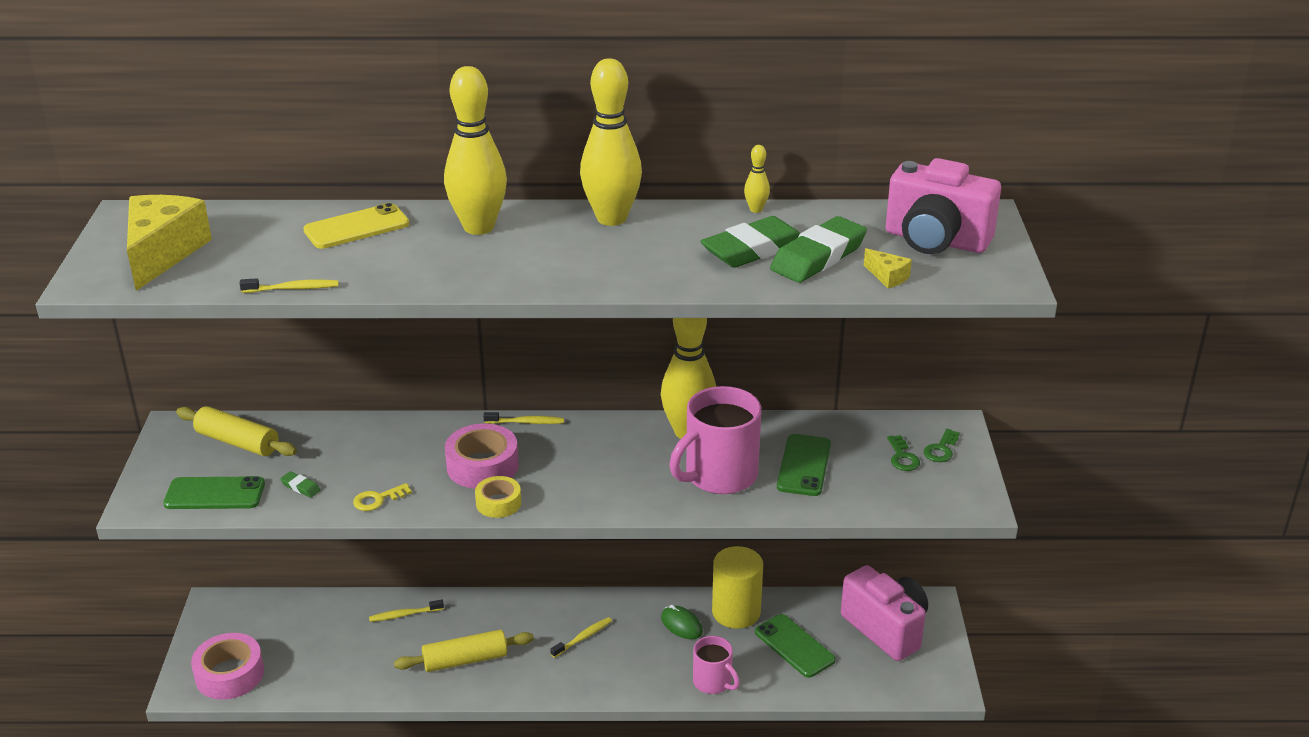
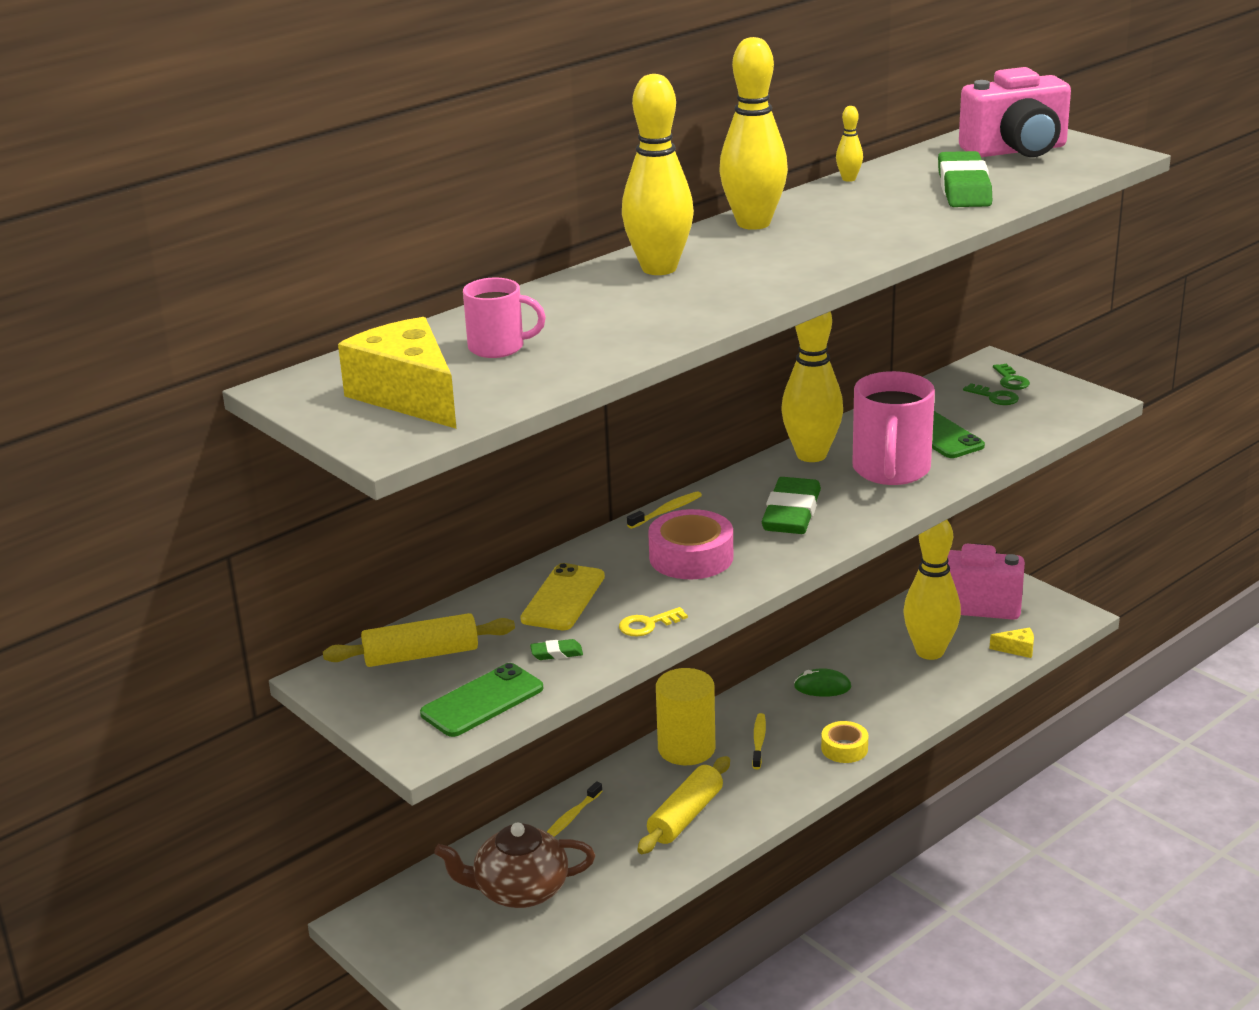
camera: 40 degrees left, 5 degrees down
(229, 674) = (478, 963): pink tape -> none
(292, 289) = (605, 366): yellow toothbrush -> none
(311, 643) = (519, 890): none -> brown teapot
(356, 227) = (550, 309): yellow phone -> yellow phone (563, 598)
(377, 499) = (647, 624): yellow key -> yellow key turned 45 degrees clockwise
(498, 503) = (756, 573): yellow tape -> yellow tape (844, 748)
(713, 682) = (910, 710): pink mug -> pink mug (498, 347)
(736, 612) = (850, 654): yellow cylinder -> yellow cylinder (686, 748)
(753, 250) = (908, 201): green eraser -> green eraser (791, 513)
(794, 646) = (930, 652): green phone -> yellow bowling pin
(888, 277) = (1037, 181): yellow cheese -> yellow cheese (1017, 649)

